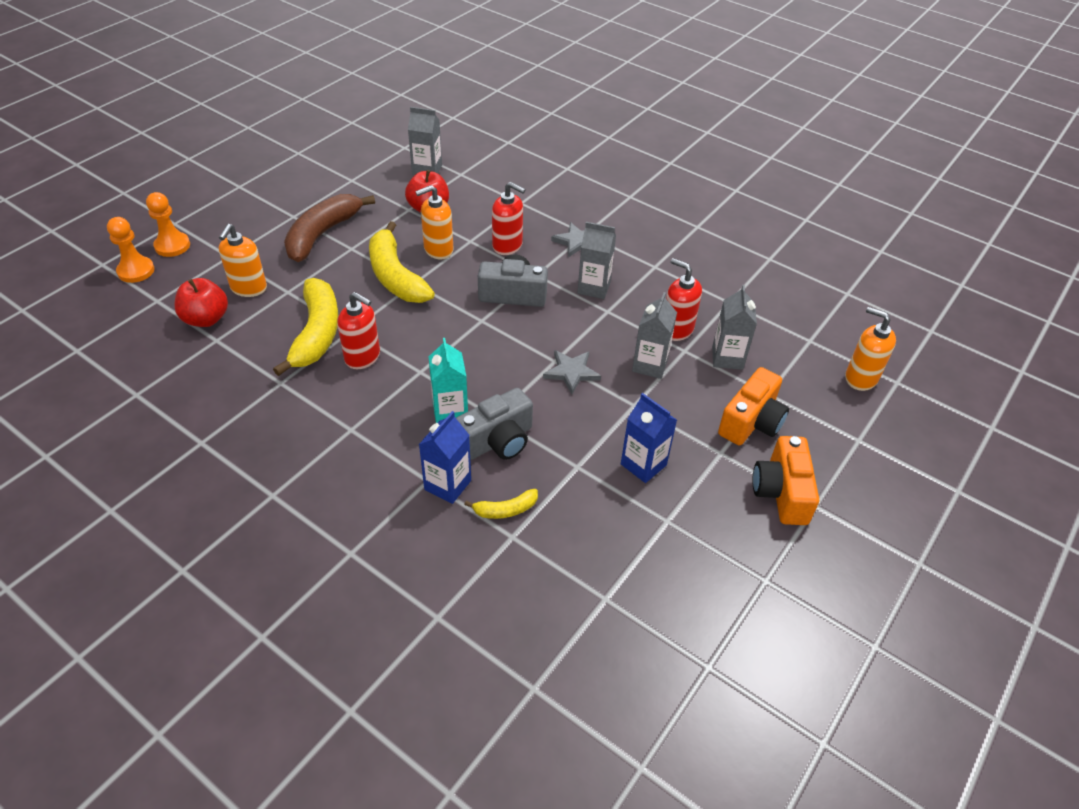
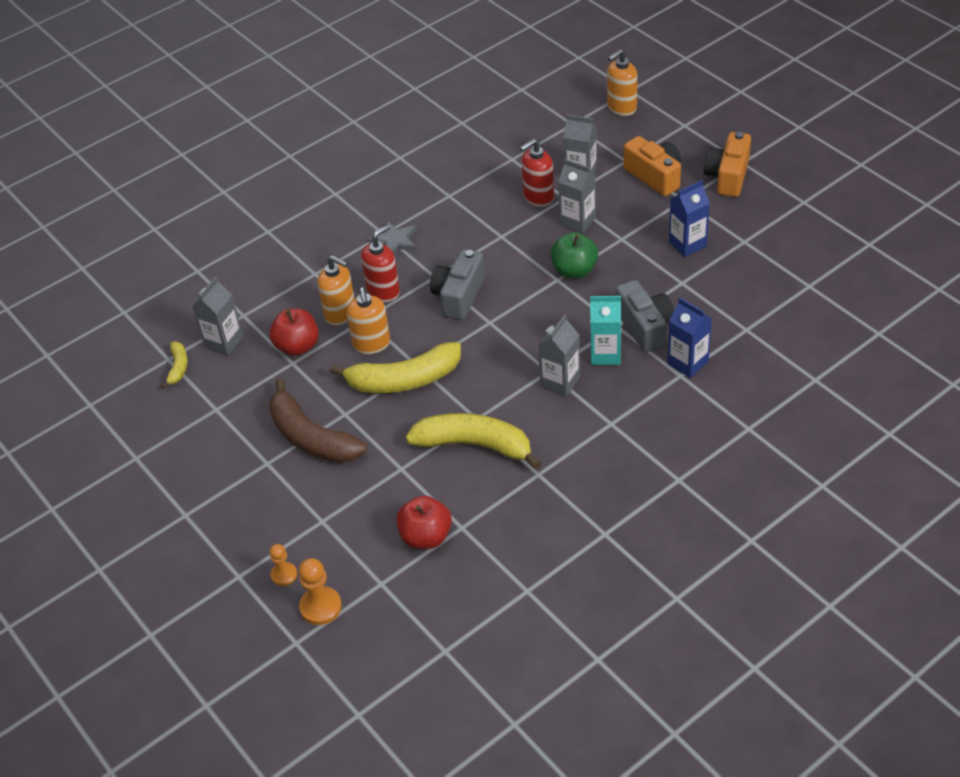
camera: 70 degrees left, 0 degrees up
(172, 246) = (284, 575): orange pawn -> orange pawn, size x0.64
(248, 288) = (385, 501): orange soap dispenser -> orange soap dispenser (341, 314)
(363, 357) = (518, 411): red soap dispenser -> none
(505, 510) = (719, 330): yellow banana -> yellow banana (178, 367)
(571, 372) = (574, 270): grey star -> green apple
(594, 288) = (466, 240): grey carton -> grey carton (560, 382)
(781, 492) = (728, 176): orange camera -> orange camera turned 90 degrees clockwise

